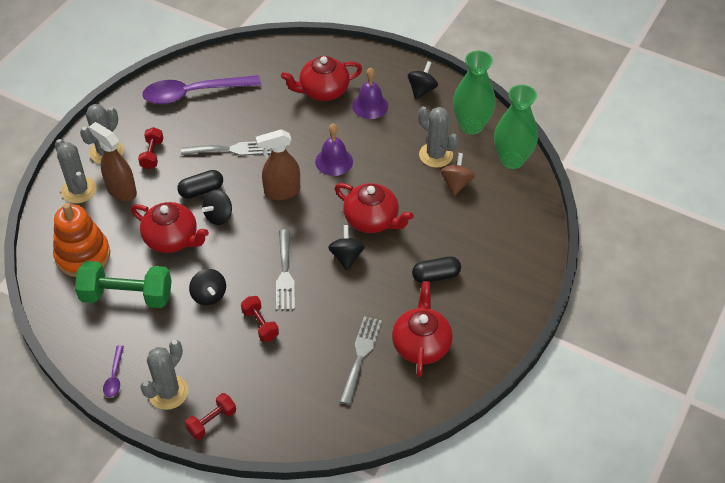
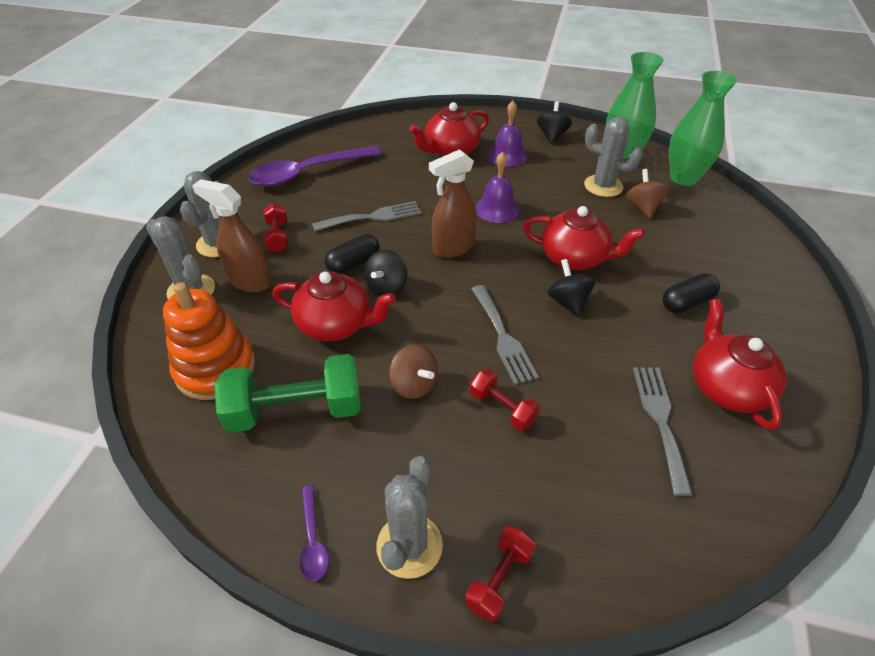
camera: 15 degrees left, 5 degrees down
(209, 295) = (414, 384): black spinning top -> brown spinning top

